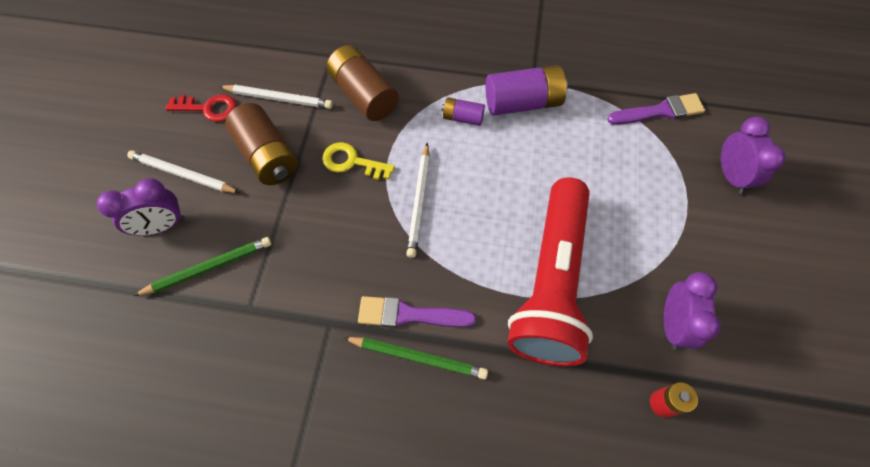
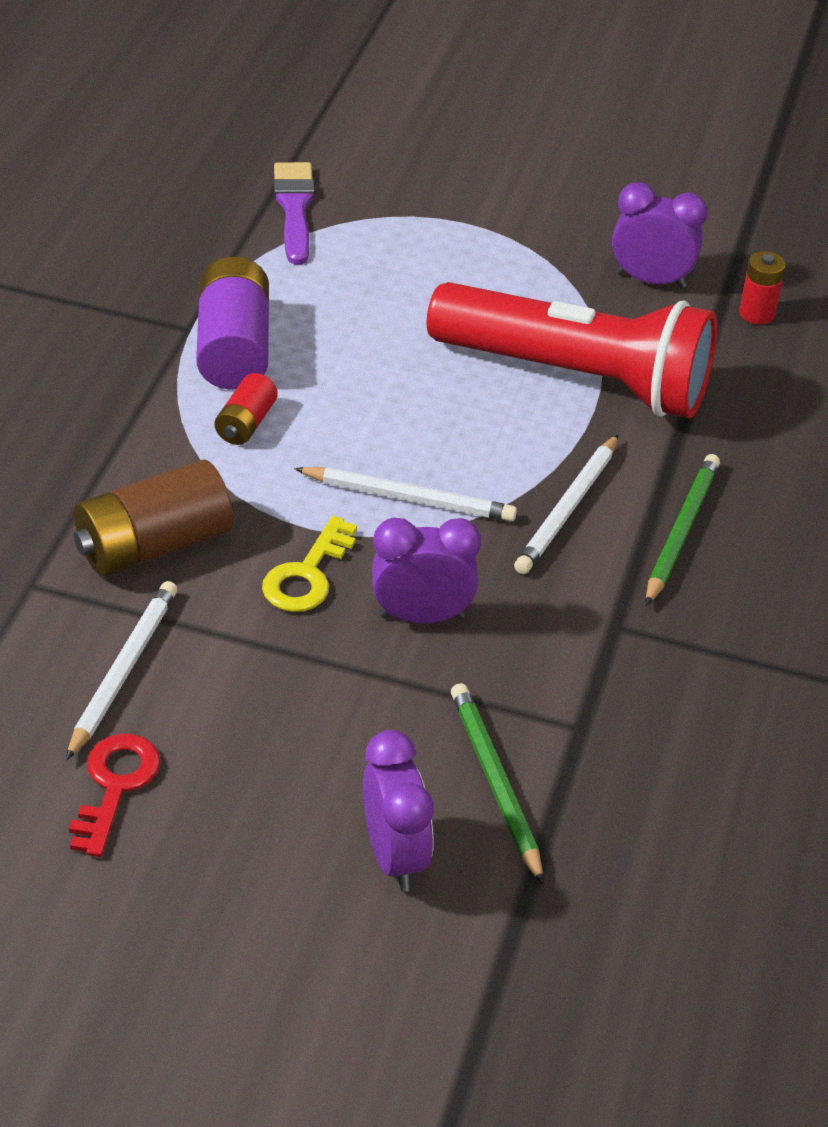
camera: 85 degrees left, 20 degrees down
(183, 174) = (278, 826): white pencil -> white pencil (567, 508)
(267, 156) = (264, 693): brown battery -> none
(409, 314) = (612, 533): purple brush -> none
(462, 118) = (246, 423): purple battery -> red battery
(730, 176) = (428, 173): purple clock -> purple clock (422, 616)

